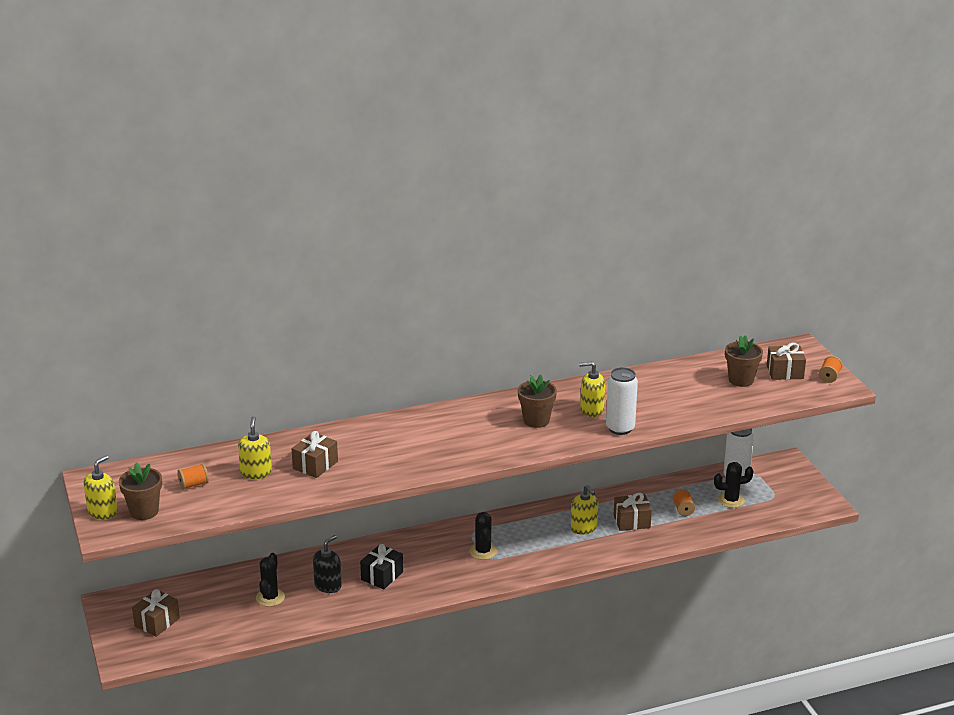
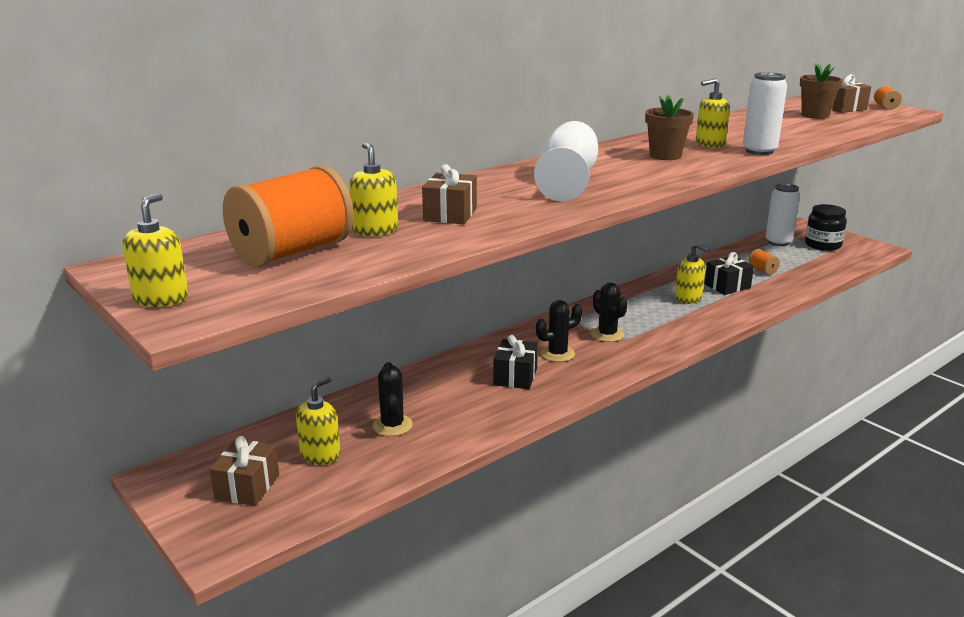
camera: 20 degrees left, 5 degrees down
(144, 511) = (233, 288): brown flower pot -> none
(193, 484) = (292, 252): orange spool -> orange spool, size x2.48
(212, 609) = (320, 455): none -> yellow soap dispenser
(328, 585) = (457, 398): black soap dispenser -> none
(430, 439) = (568, 180): none -> white goblet
(631, 521) = (727, 286): brown gift -> black gift
(731, 500) = (795, 257): black cactus -> black cactus (557, 354)
(776, 489) = (822, 245): none -> black jar

